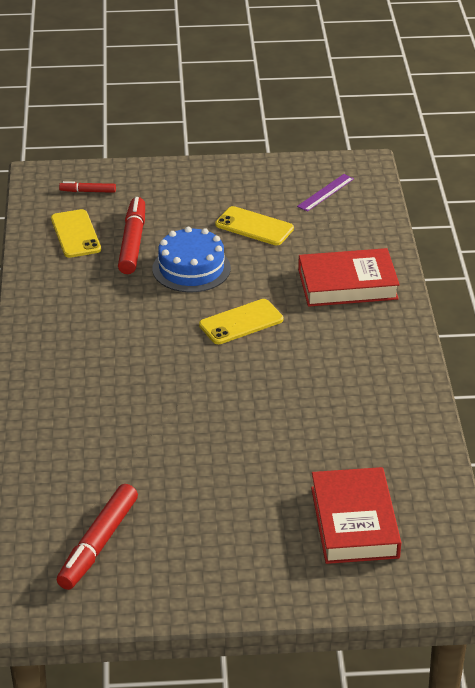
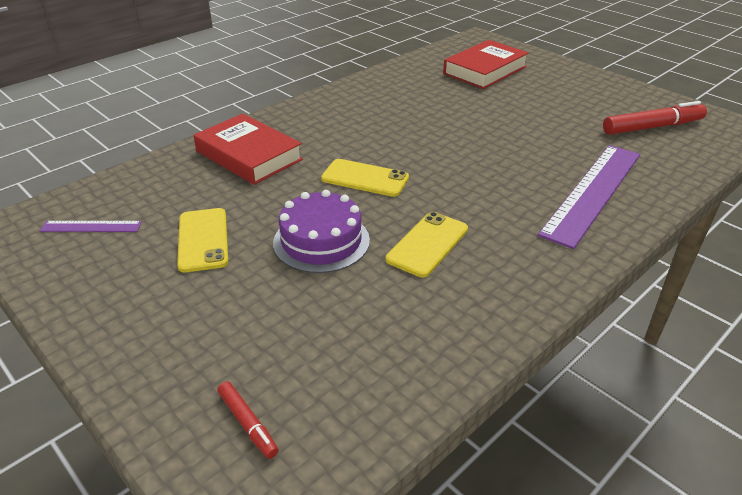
camera: 130 degrees left, 0 degrees up
(74, 421) = (592, 192): none -> purple ruler
(75, 234) = (358, 365): yellow phone -> yellow phone (428, 244)
(132, 242) = (322, 306): red marker -> none
(191, 268) = (321, 241): blue cake -> purple cake

